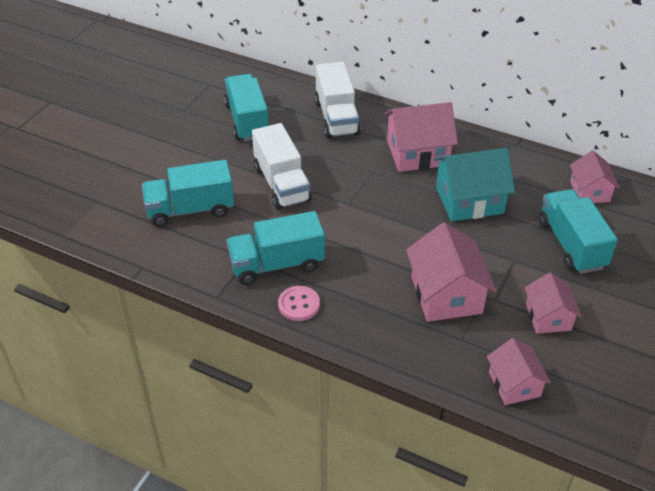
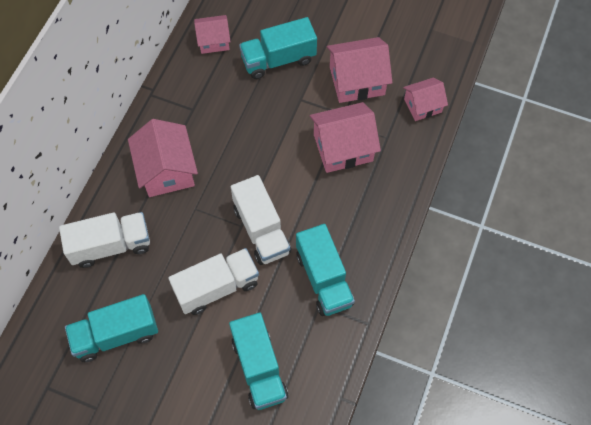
camera: 95 degrees left, 20 degrees up
(299, 304) = (368, 256): pink button -> none
(342, 219) = (261, 230): none -> white truck
(469, 200) = (230, 129): turquoise house -> none
(548, 317) = (357, 80): pink house -> pink house, size x1.62

